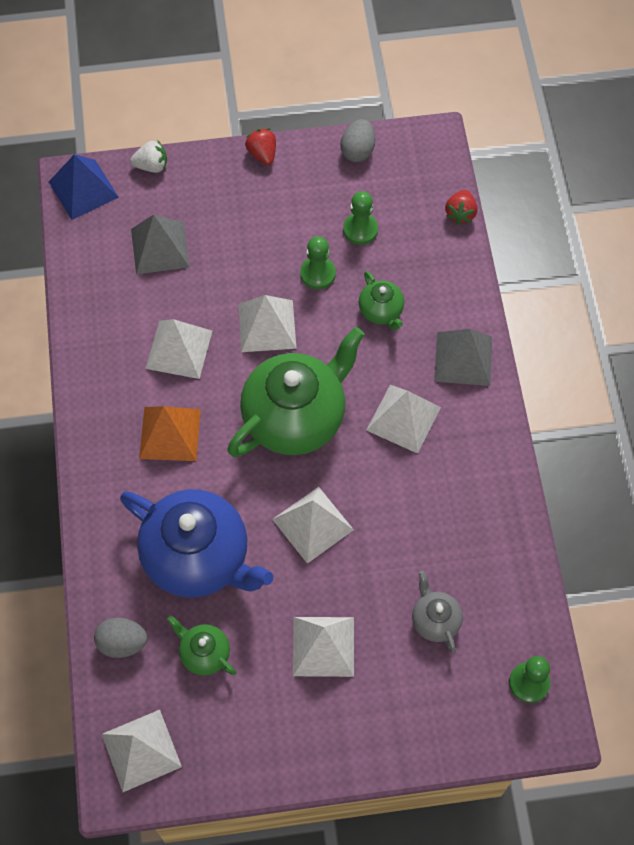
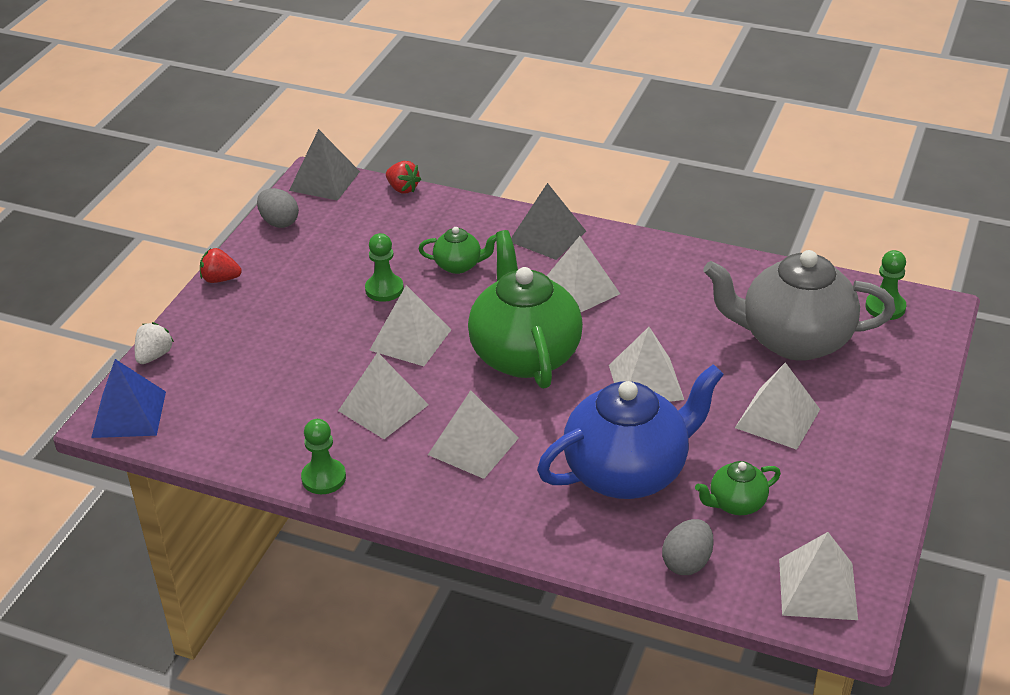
camera: 60 degrees left, 25 degrees down
(160, 248) = (255, 382): grey pyramid -> grey pyramid (324, 181)
(170, 434) = (473, 446): orange pyramid -> white pyramid
(360, 229) = (363, 248): green pawn -> green pawn (324, 478)
(435, 620) = (793, 340): grey teapot -> grey teapot, size x2.19

